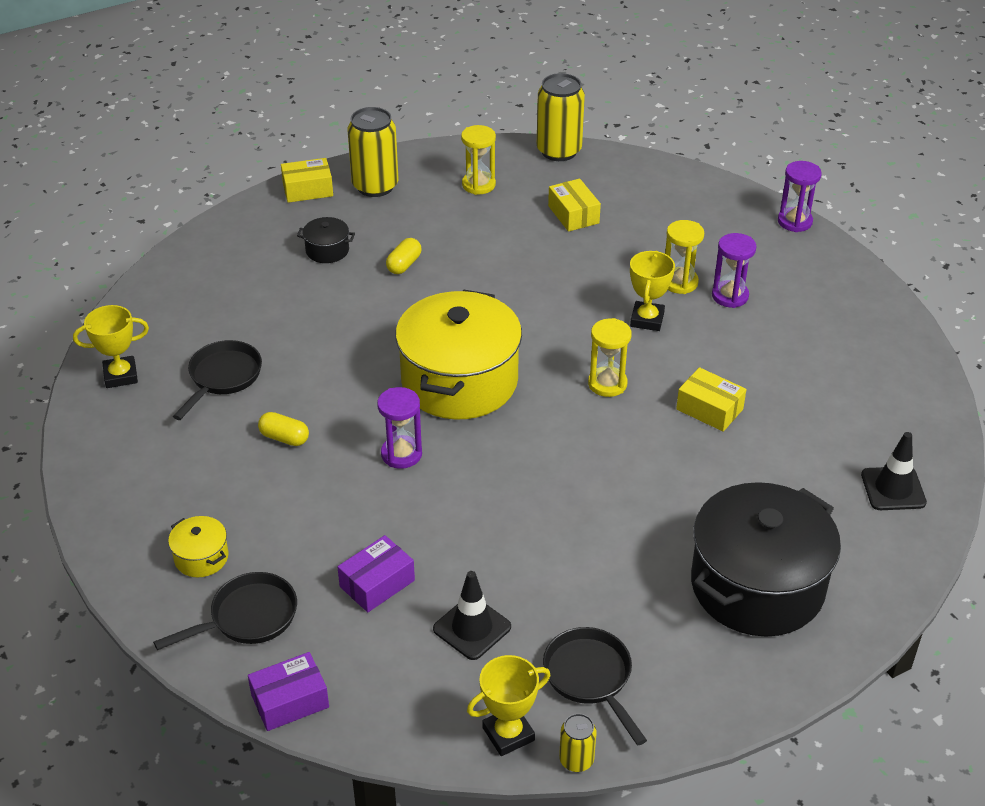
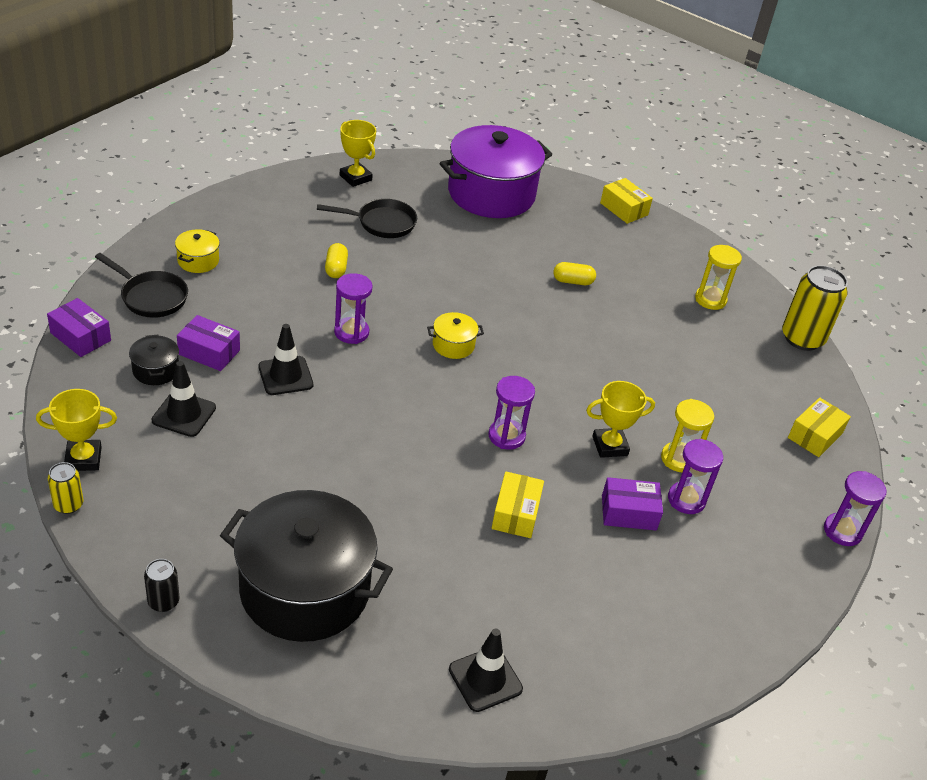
camera: 60 degrees right, 0 degrees up
(222, 275) = (491, 194): none -> purple pot
(327, 250) = (559, 237): black pot -> black pot (156, 370)
(375, 186) = (658, 242): yellow can -> none
(447, 526) = (285, 376): none -> black traffic cone
(459, 381) = (453, 345): yellow pot -> yellow pot, size x0.41
(508, 734) = (83, 459): yellow trophy -> yellow trophy turned 45 degrees counterclockwise
(573, 214) = (719, 367): yellow box -> yellow box (815, 435)
(590, 678) = (156, 496): black pan -> none
(607, 384) = (506, 436): yellow hourglass -> purple hourglass
(733, 336) = (629, 512): none -> purple box
(741, 701) = (163, 601): none -> black can

